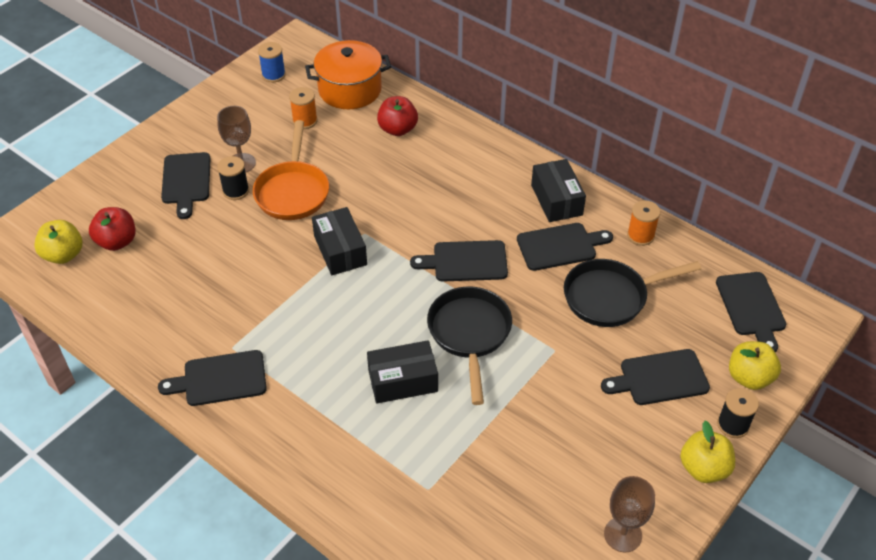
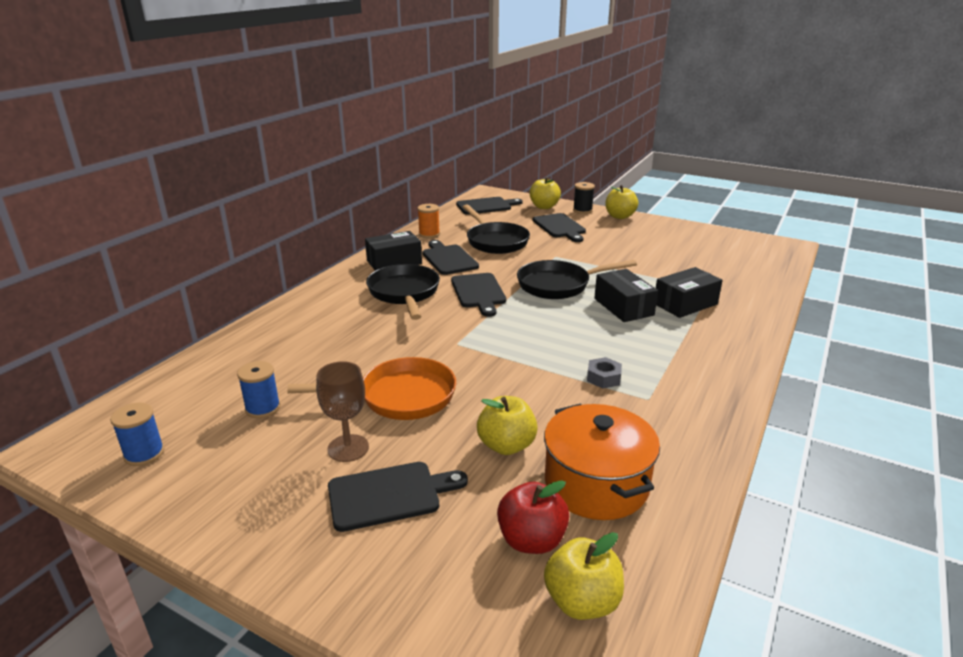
camera: 100 degrees left, 20 degrees down
(209, 244) = (506, 445): none -> yellow apple
(220, 379) = (691, 398): black cutting board -> none
(236, 191) = (404, 442): black spool -> none
(273, 325) = (603, 378): none -> grey nut
(305, 121) = (263, 408): orange spool -> blue spool
(340, 250) = (486, 353): black box -> black box (685, 304)
(350, 90) = (204, 382): orange pot -> orange pot (596, 484)
(398, 129) = (289, 342): red apple -> none
(475, 204) = (404, 293): none -> black pan
(623, 534) = (684, 233): brown goblet -> none

